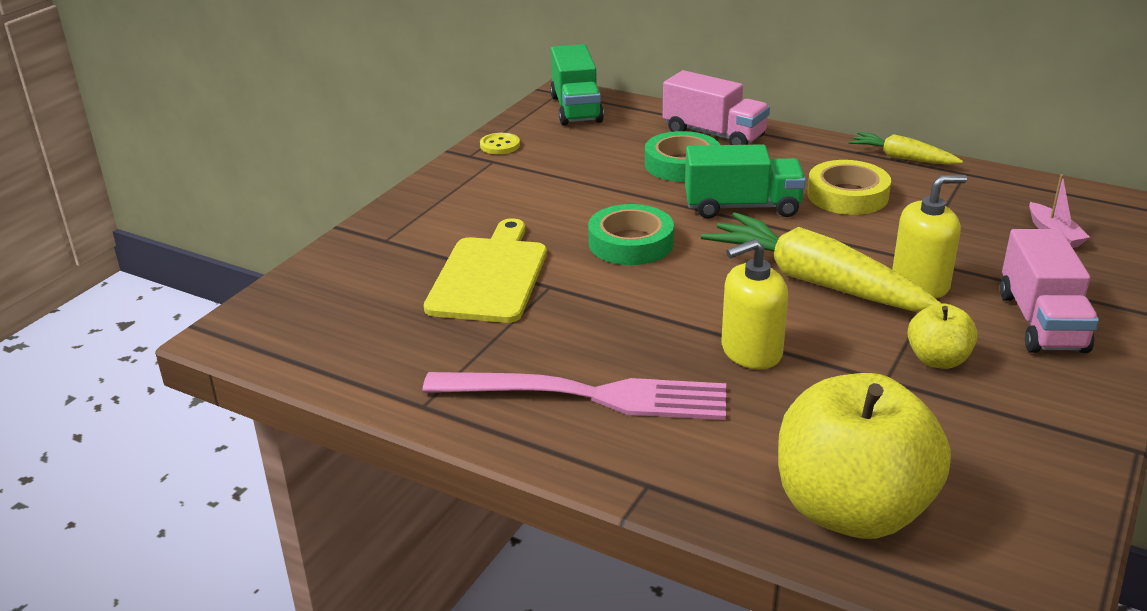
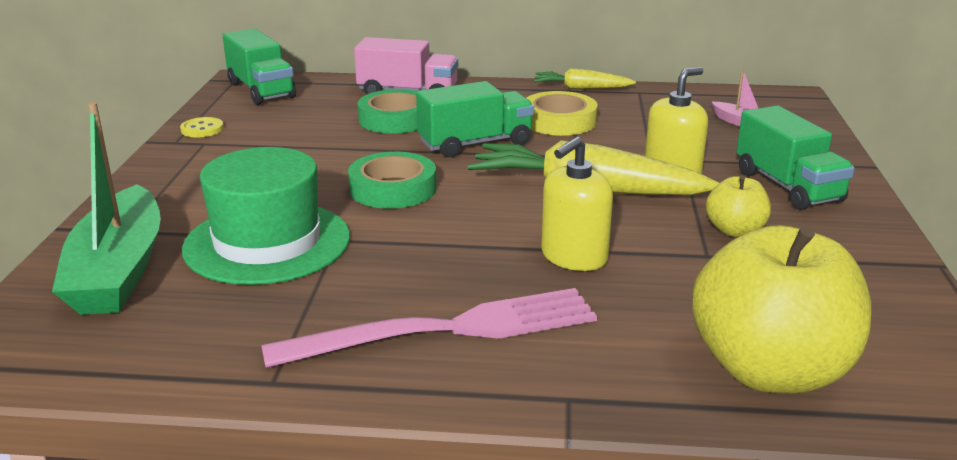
camera: 25 degrees left, 5 degrees down
(361, 277) = (118, 271): none -> green boat
(490, 276) = (267, 242): yellow cutting board -> green hat
(1041, 322) = (787, 186): pink truck -> green truck

